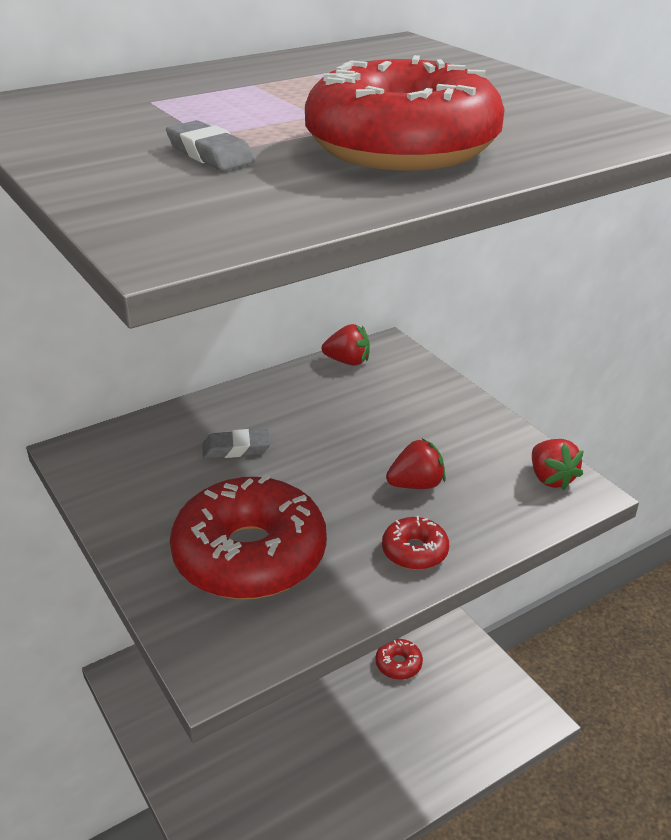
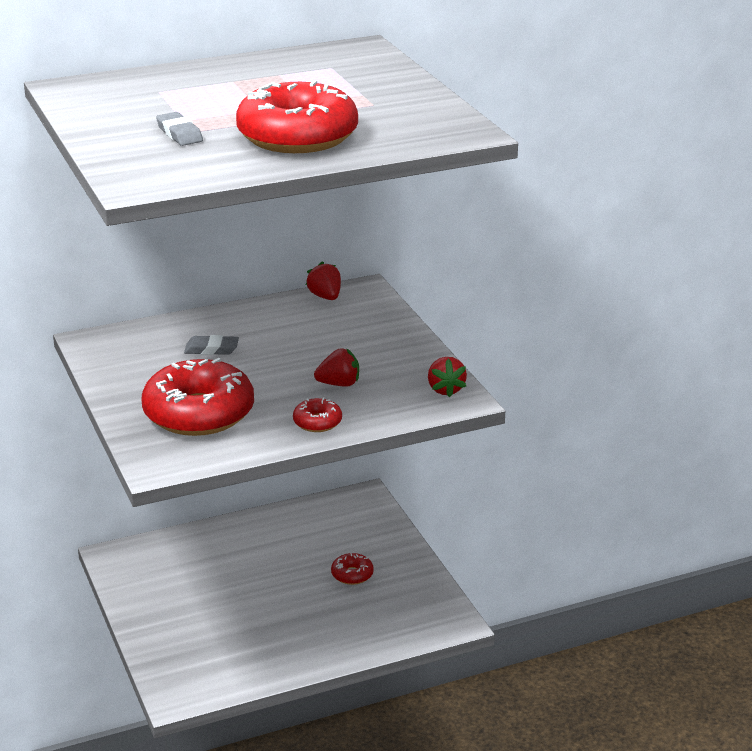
camera: 10 degrees right, 5 degrees down
(348, 361) = (325, 297): red strawberry -> red strawberry turned 135 degrees counterclockwise

